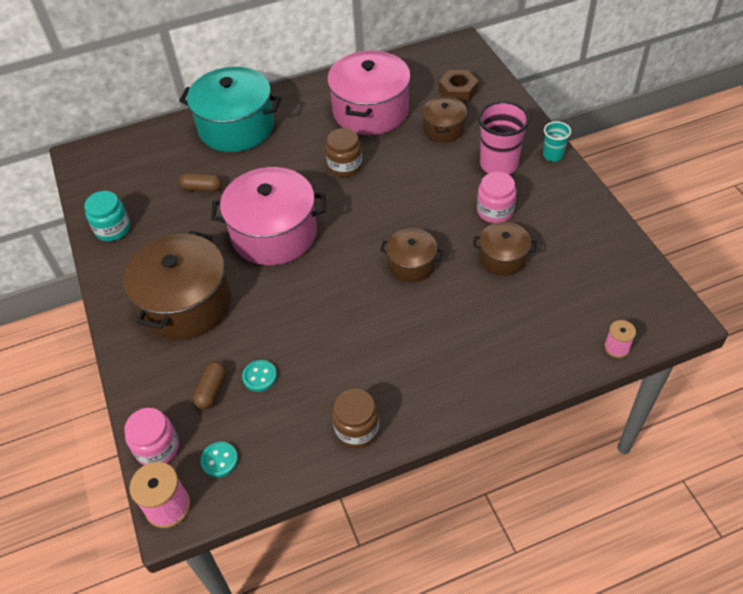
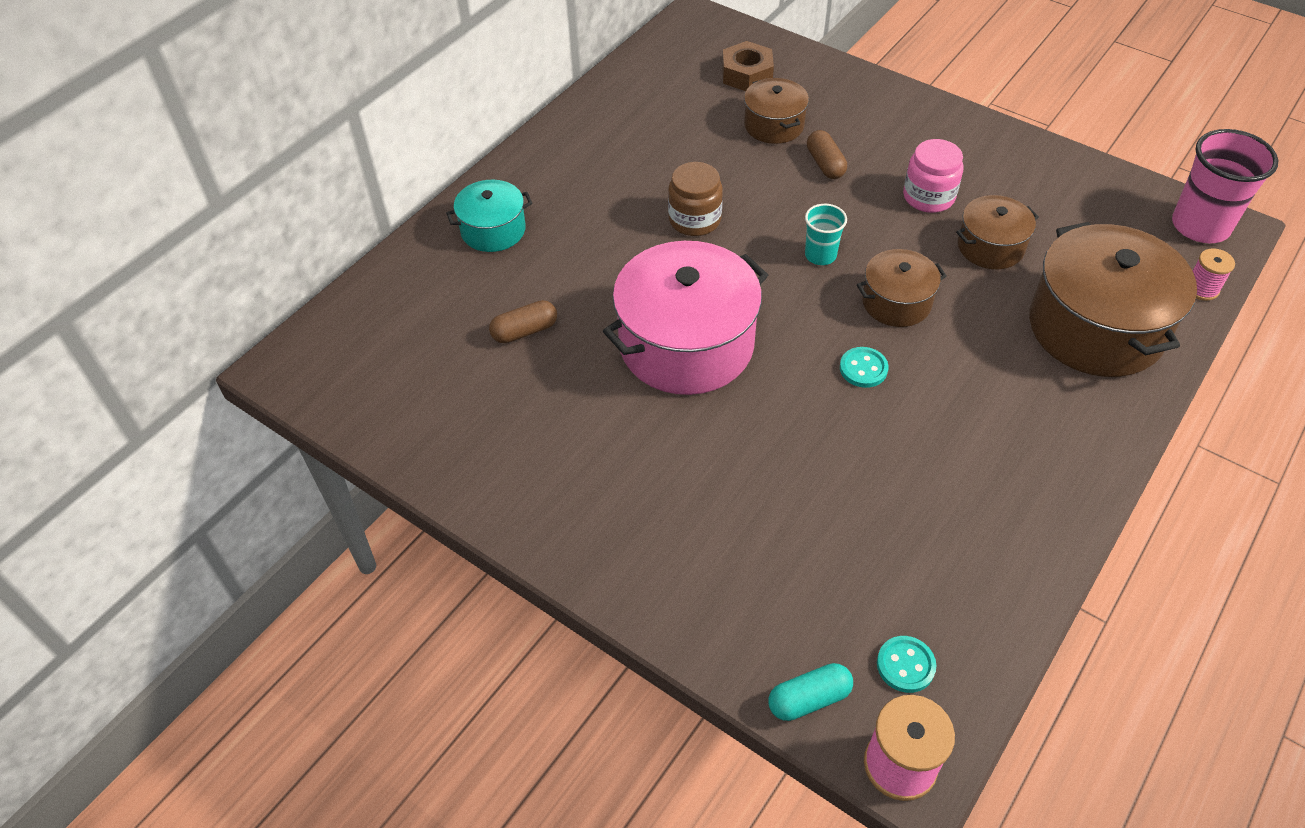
camera: 35 degrees left, 0 degrees up
(113, 229) = (443, 445): turquoise jar -> none
(157, 448) = (809, 699): pink jar -> turquoise capsule
(186, 303) = (656, 492): brown pot -> brown pot (1096, 327)
(212, 390) = (806, 584): brown capsule -> brown capsule (825, 164)
(236, 127) = (493, 230): turquoise pot -> turquoise pot, size x0.53
(260, 376) = (850, 532): turquoise button -> turquoise button (863, 369)
(357, 429) = (1029, 529): brown jar -> none
(370, 111) = (659, 138): pink pot -> none
(498, 164) = (880, 141): pink cup -> pink cup (1200, 226)
(553, 155) = (929, 106): turquoise cup -> turquoise cup (820, 255)

